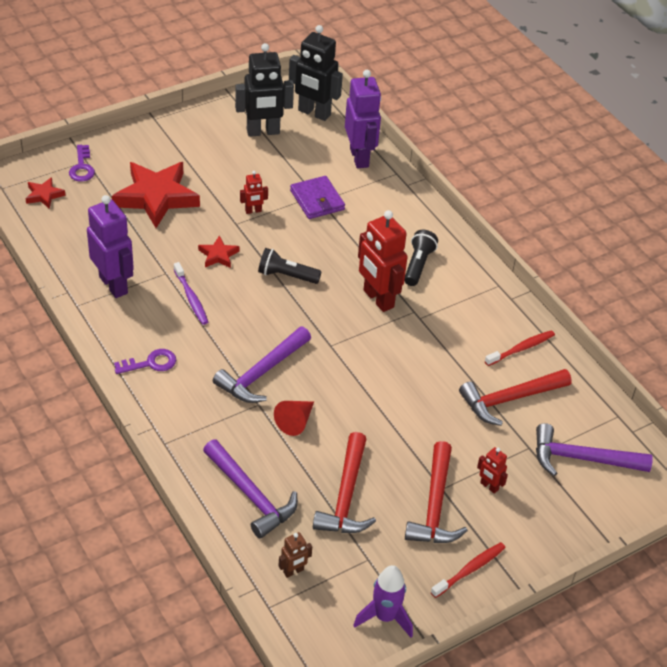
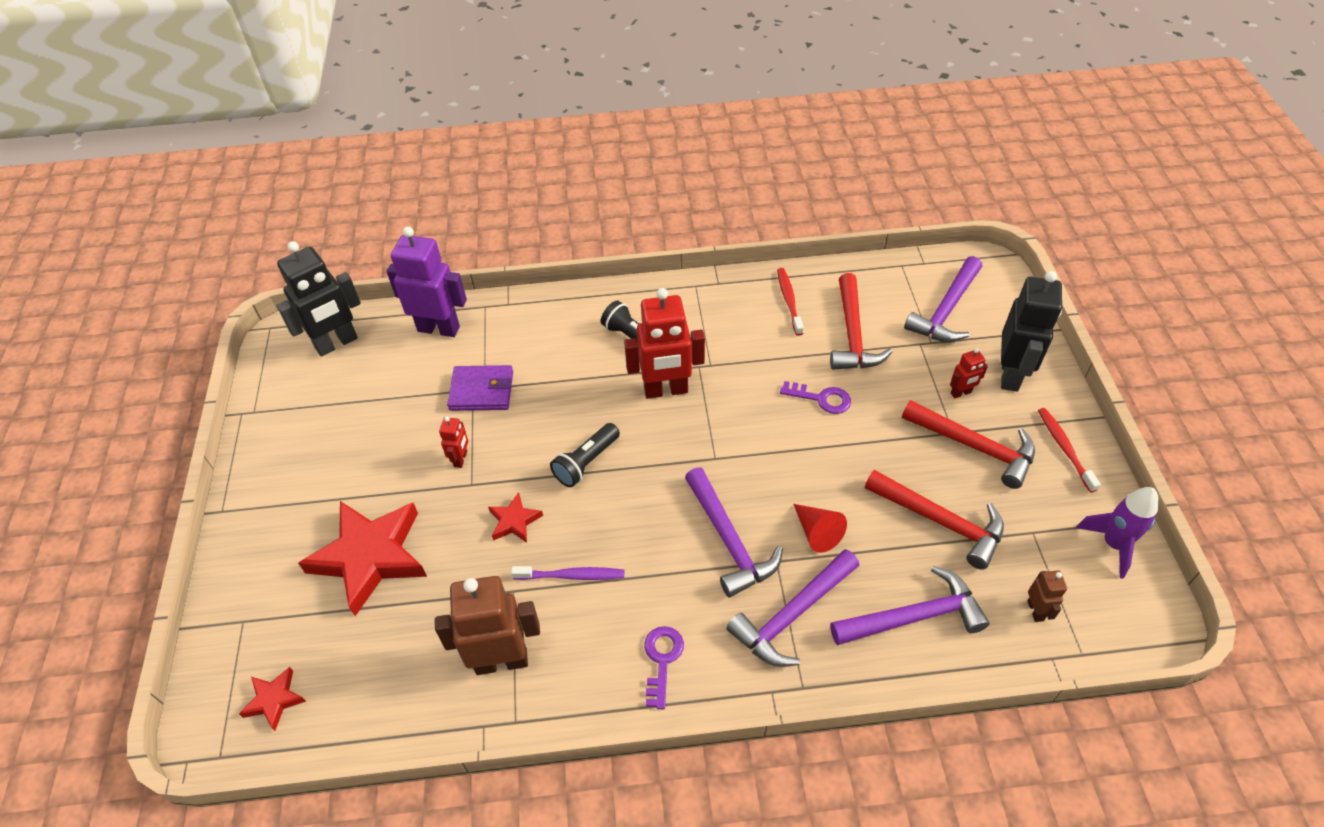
camera: 60 degrees left, 5 degrees up
(82, 167) = (252, 631): purple key -> purple key (821, 398)
(114, 285) = (501, 661): purple robot -> brown robot
(218, 424) = (792, 615): none -> purple hammer
(263, 132) = (332, 403): black robot -> black robot (1010, 375)

